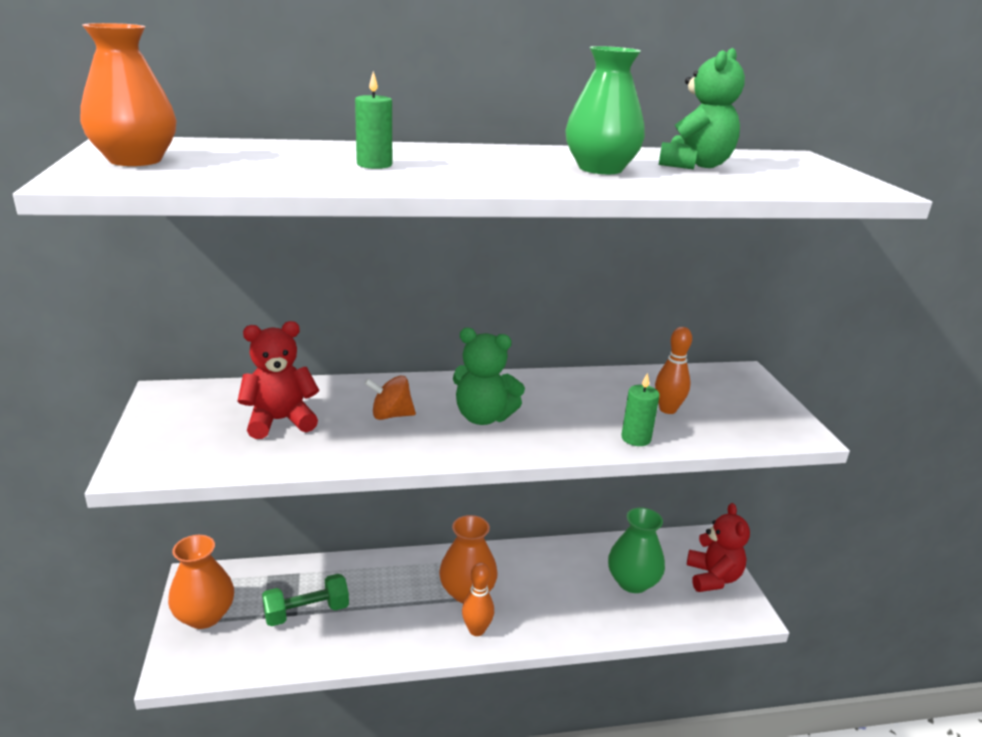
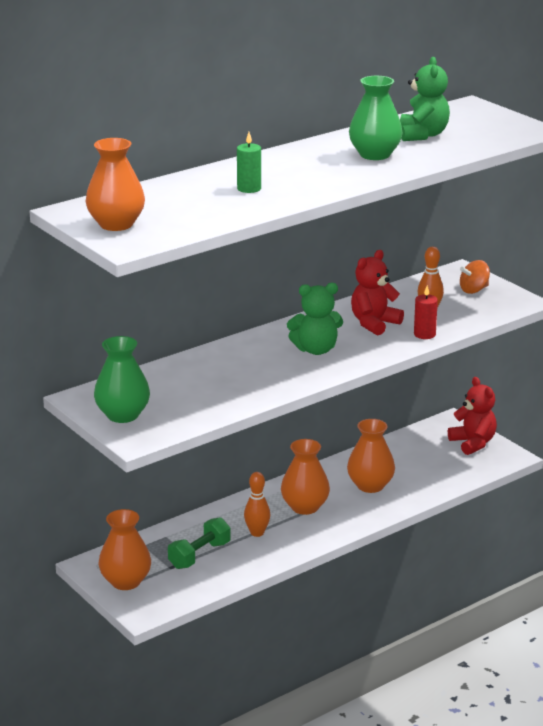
camera: 25 degrees left, 0 degrees up
(280, 421) = (186, 390): red teddy bear -> red teddy bear (374, 323)
(391, 415) = (254, 366): orange spinning top -> orange spinning top (474, 290)
(476, 630) = (332, 525): orange bowling pin -> orange bowling pin (257, 533)
(558, 591) = (370, 485): none -> orange vase
(632, 582) = (418, 463): green vase -> green vase (123, 415)
(636, 438) = (424, 334): green candle -> red candle

